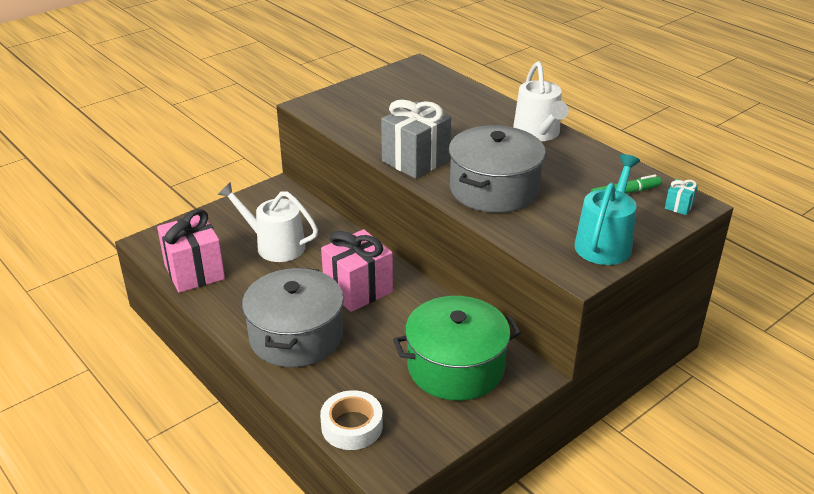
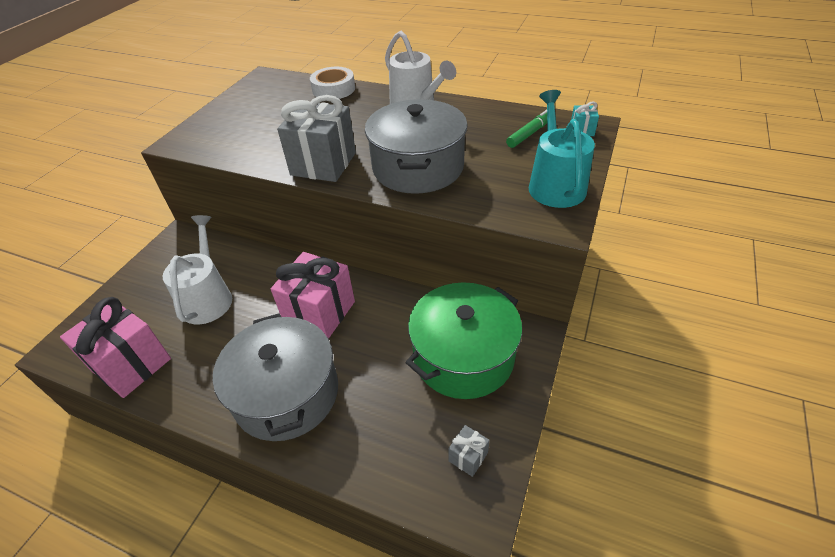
camera: 25 degrees left, 10 degrees up
(275, 245) = (208, 298): white watering can -> white watering can turned 90 degrees clockwise
(352, 426) = (408, 477): white tape -> white tape (333, 89)
(407, 433) = (468, 457): none -> grey gift

